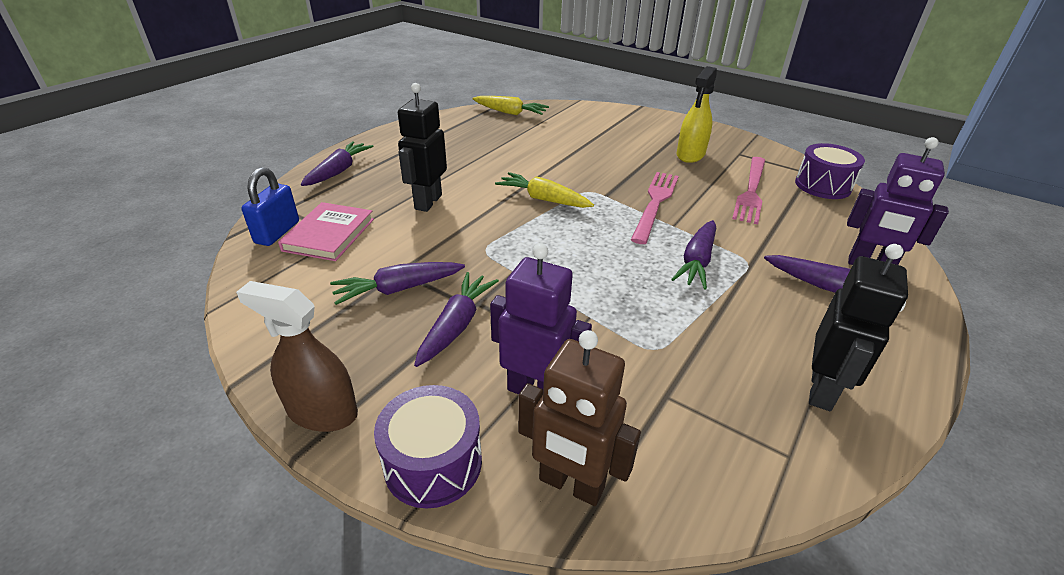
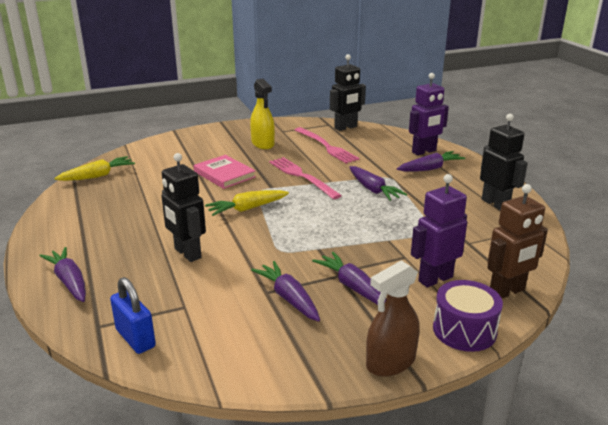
camera: 55 degrees left, 10 degrees down
(329, 235) = (175, 311): pink book -> pink book (224, 174)
(398, 289) = (289, 298): purple carrot -> purple carrot turned 135 degrees clockwise
(823, 185) = (345, 128): purple drum -> black robot

